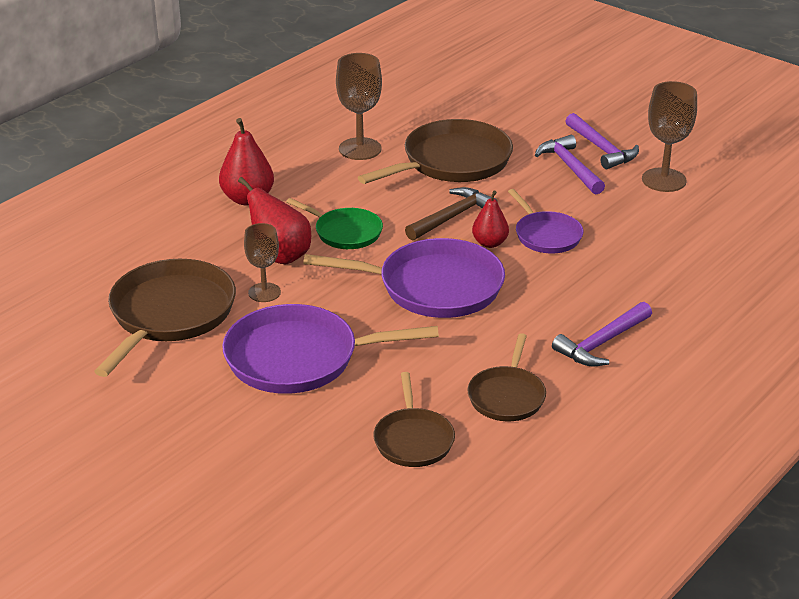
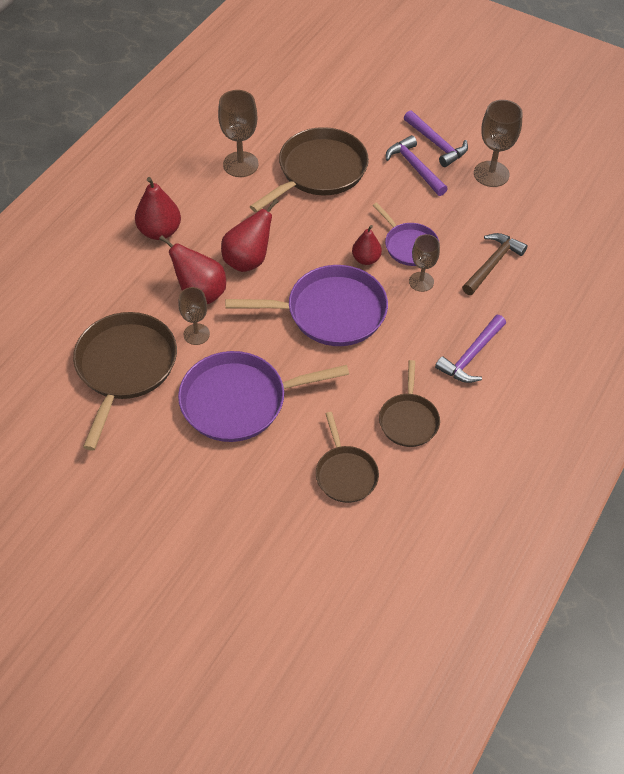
camera: 10 degrees left, 20 degrees up
(345, 232) = (248, 260): green pan -> red pear
(452, 217) = (331, 233): brown hammer -> brown hammer (492, 264)
(553, 269) = (421, 282): none -> brown goblet

